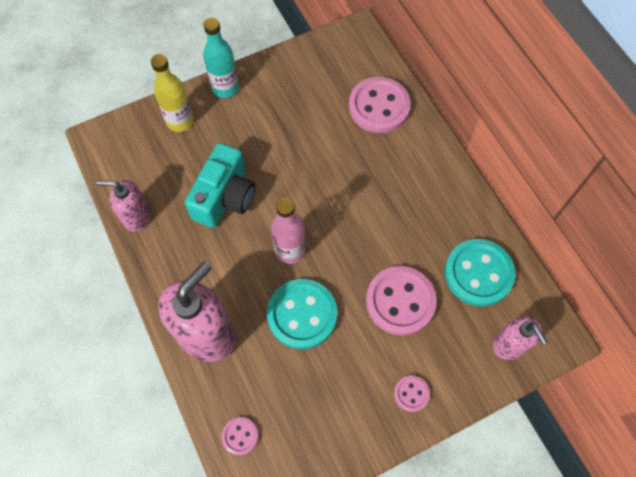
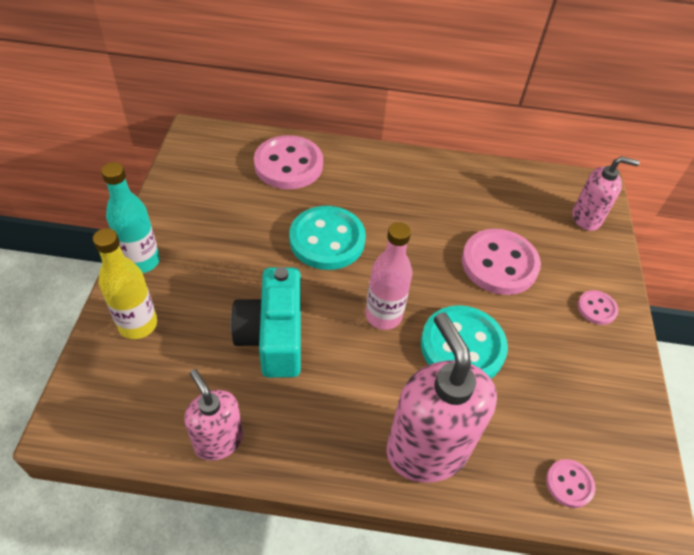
camera: 60 degrees left, 15 degrees down
(136, 216) = (218, 440): pink soap dispenser -> pink soap dispenser turned 105 degrees clockwise
(225, 197) = (273, 336): turquoise camera -> turquoise camera turned 150 degrees counterclockwise
(478, 273) = (507, 199): turquoise button -> turquoise button (327, 240)

